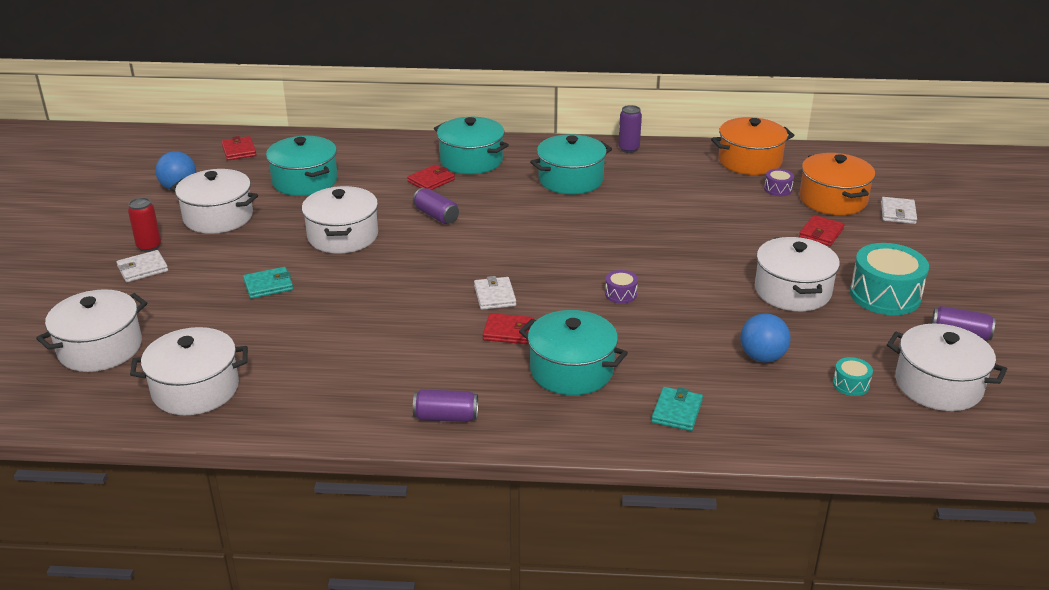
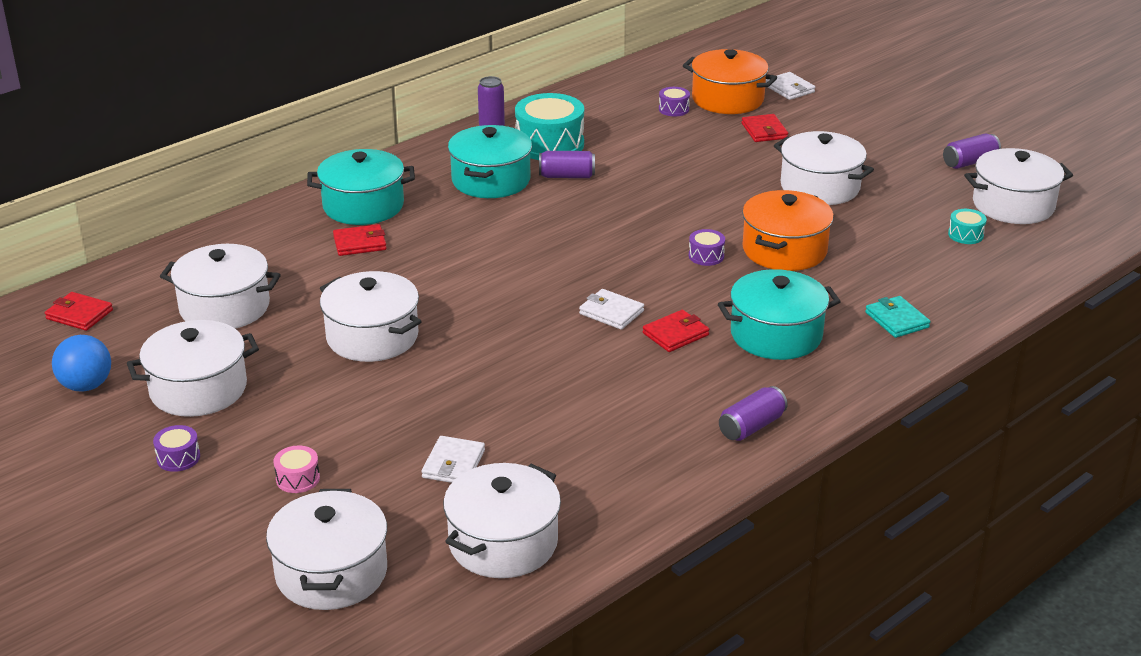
camera: 45 degrees left, 0 degrees up
(142, 269) = (218, 481): white wallet -> white wallet (453, 464)
(149, 246) = (178, 458): red can -> purple drum
(174, 290) = (298, 479): none -> pink drum
(268, 285) = (388, 419): turquoise wallet -> none
(305, 181) = (224, 307): turquoise pot -> white pot
(431, 181) = (360, 243): red wallet -> red wallet turned 75 degrees clockwise
(436, 216) = (428, 272): purple can -> purple can (567, 176)
(749, 161) = (611, 95): orange pot -> orange pot (784, 250)
(762, 357) = (882, 248): blue ball -> none
(885, 295) = (882, 158): turquoise drum -> turquoise drum (549, 144)

